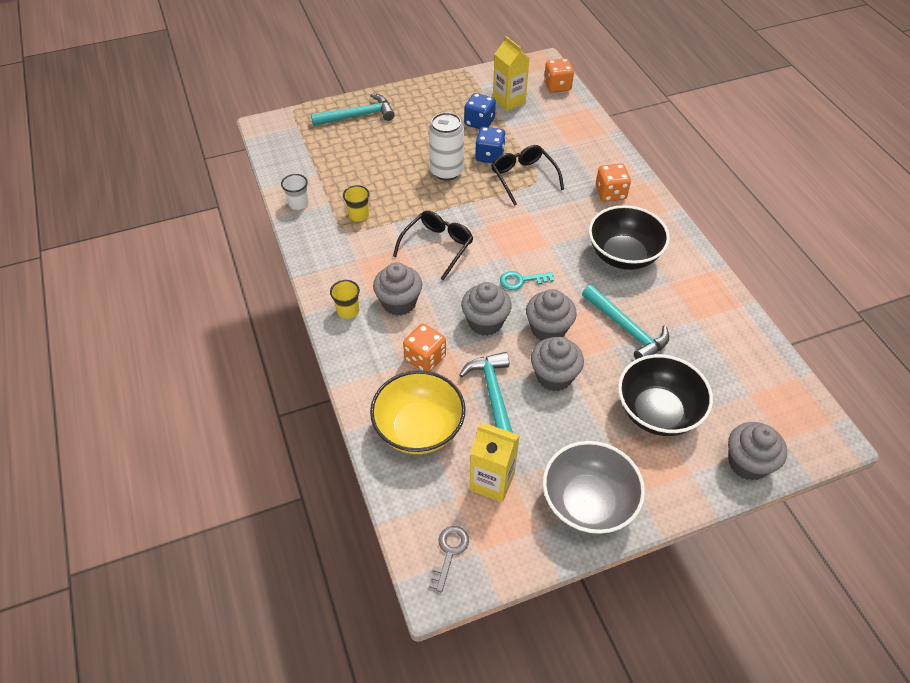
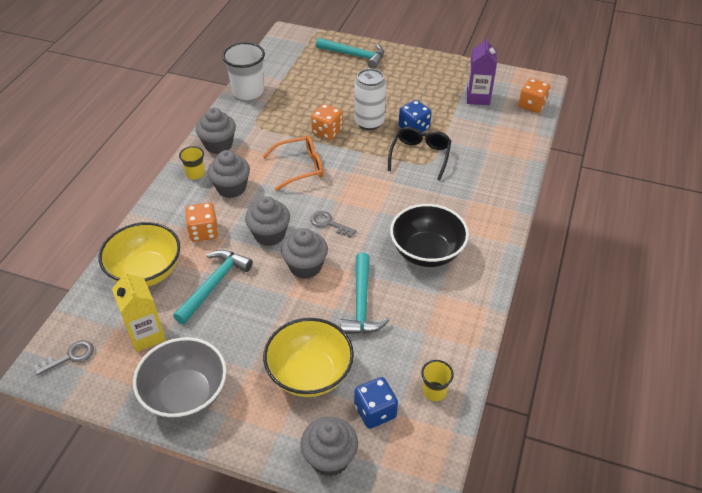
camera: 40 degrees right, 5 degrees down
(298, 203) = (248, 92): white cup -> white cup, size x1.89
(358, 215) = (275, 119): yellow cup -> yellow cup (434, 391)
(437, 247) = (300, 167): black glasses -> orange glasses
(479, 122) = (435, 101): blue dice -> blue dice (375, 411)
(509, 101) = (478, 97): yellow carton -> purple carton
(521, 280) = (328, 223): turquoise key -> grey key
(554, 376) = (269, 299): grey cupcake -> grey cupcake (218, 145)
(610, 193) = (474, 203): orange dice -> orange dice (327, 132)
(657, 412) = (310, 374): black bowl -> yellow bowl

